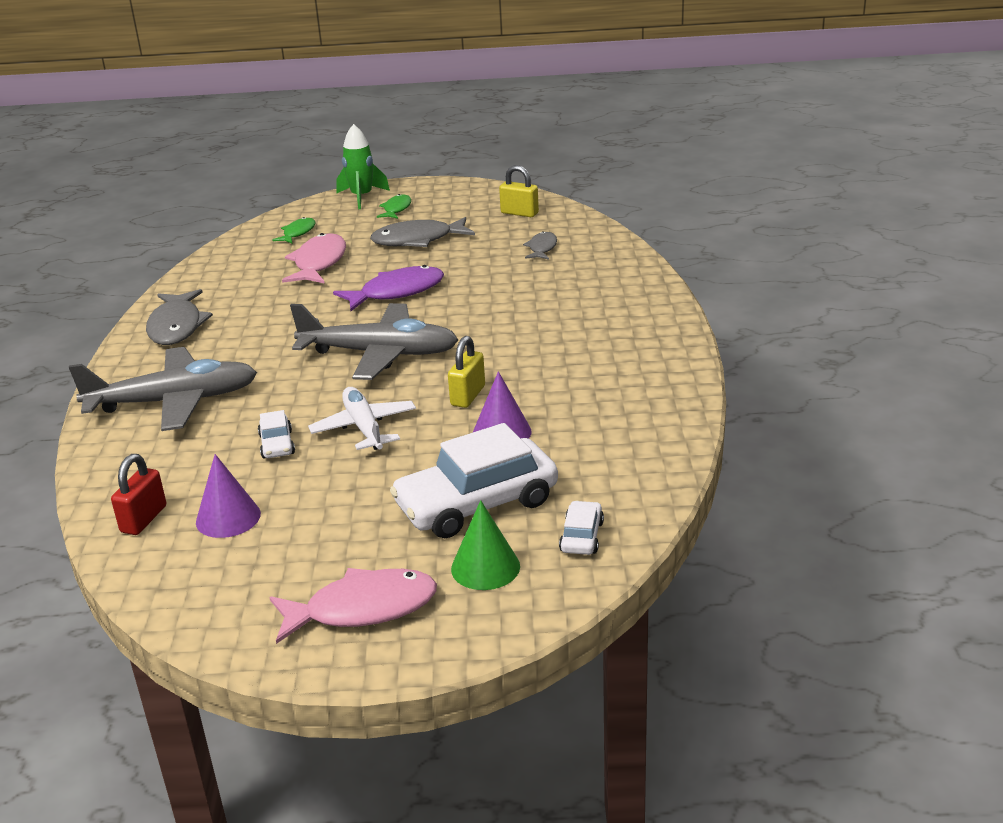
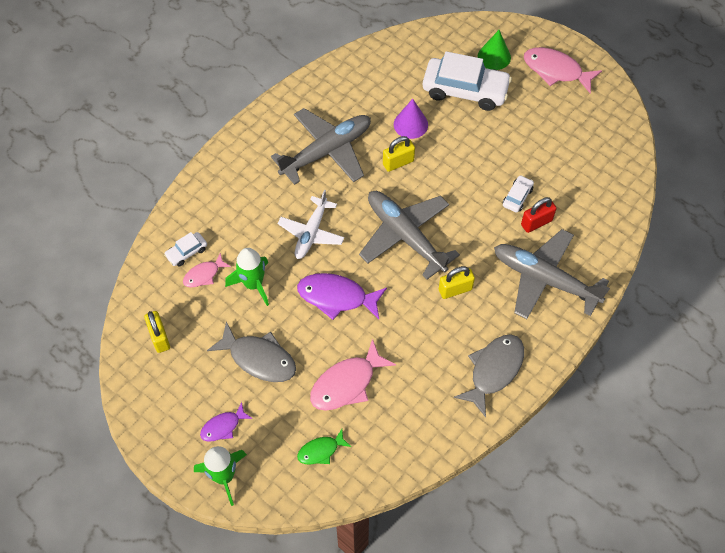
camera: 140 degrees left, 30 degrees up
(144, 519) = (612, 188): red padlock -> red padlock (536, 222)
(228, 518) = (574, 161): purple cone -> none
(276, 349) = (455, 289): none -> yellow padlock
(364, 427) = (467, 177): white plane -> white plane (311, 233)
(396, 209) = (223, 426): green fish -> purple fish
(488, 264) = (253, 284): none -> green rocket
(542, 248) = (204, 275): grey fish -> pink fish
(564, 362) = (327, 151): none -> grey plane
(581, 536) = (444, 44): white car -> white car (186, 252)

